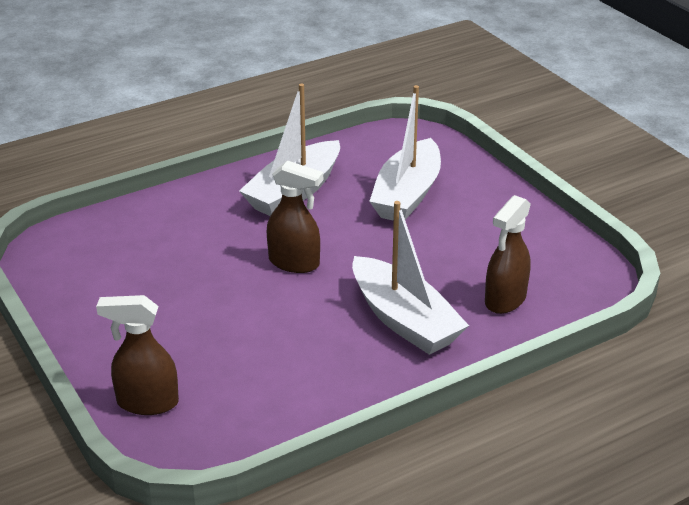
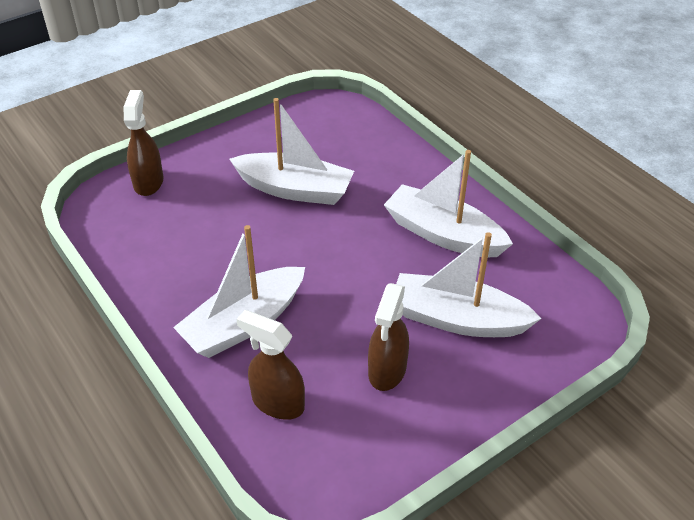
camera: 85 degrees right, 10 degrees up
(198, 282) = (294, 189): none -> white boat
(294, 263) = (326, 244): brown spray bottle -> brown spray bottle (387, 371)

